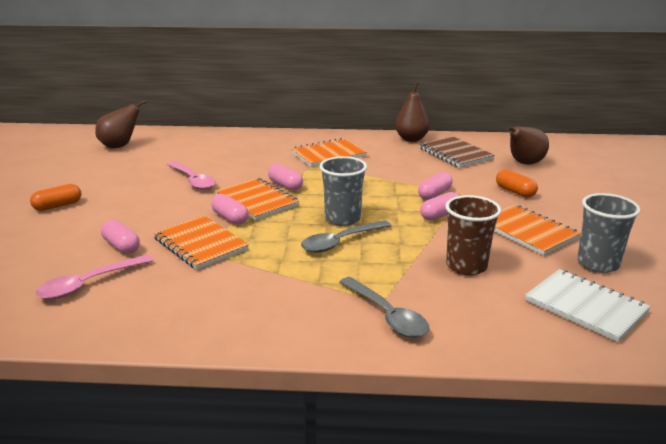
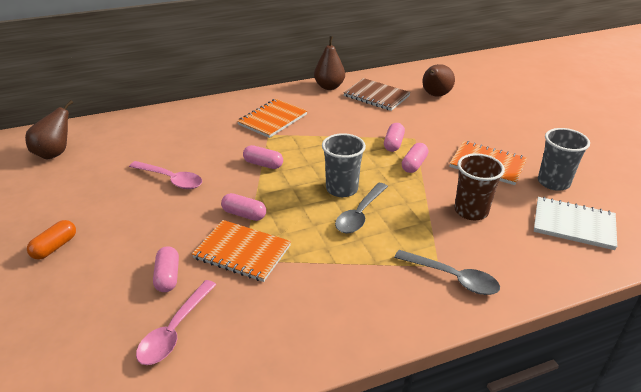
camera: 25 degrees left, 10 degrees up
(121, 246) = (168, 276): pink capsule -> pink capsule turned 60 degrees clockwise
(256, 201) = (251, 188): orange notebook -> none
(515, 192) = (450, 126): orange capsule -> none

